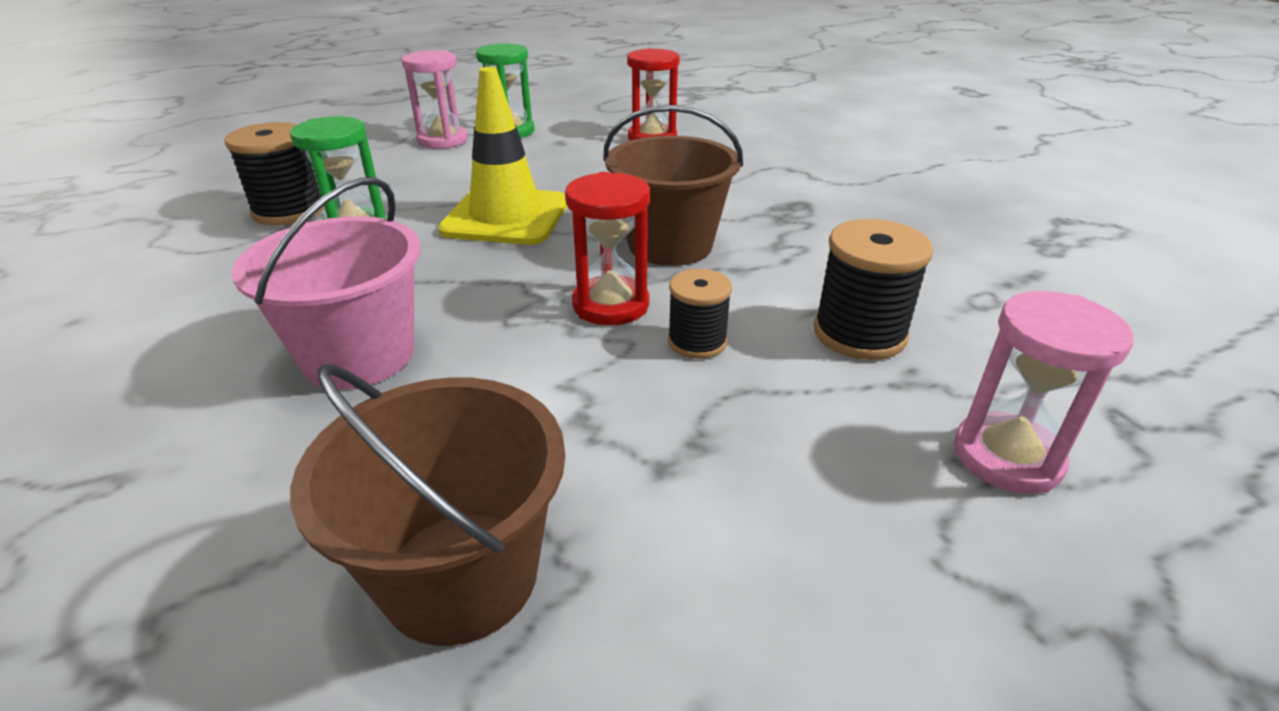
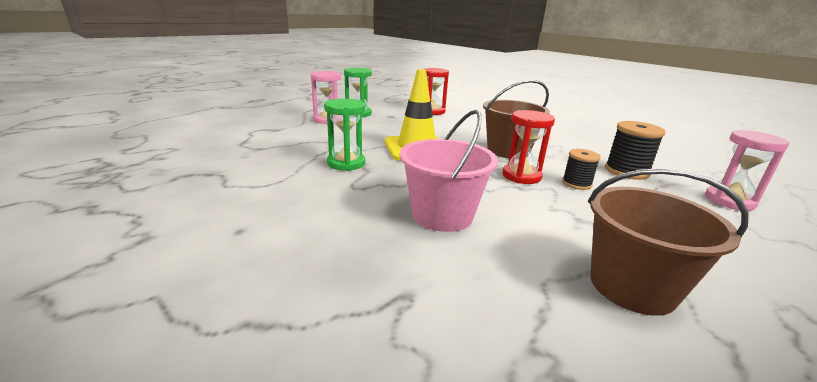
camera: 25 degrees left, 10 degrees down
(289, 211) = (291, 159): black spool -> none

